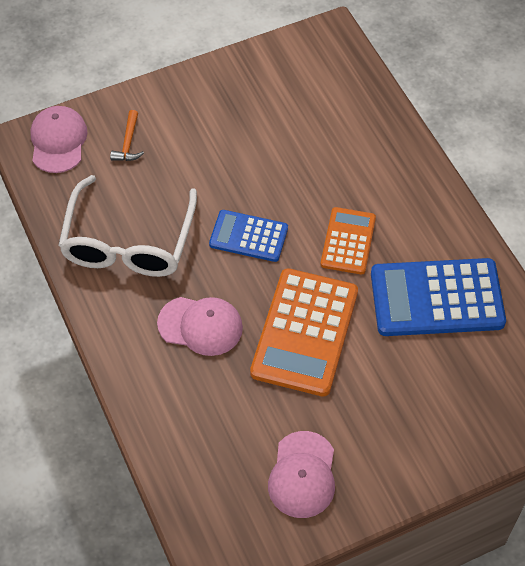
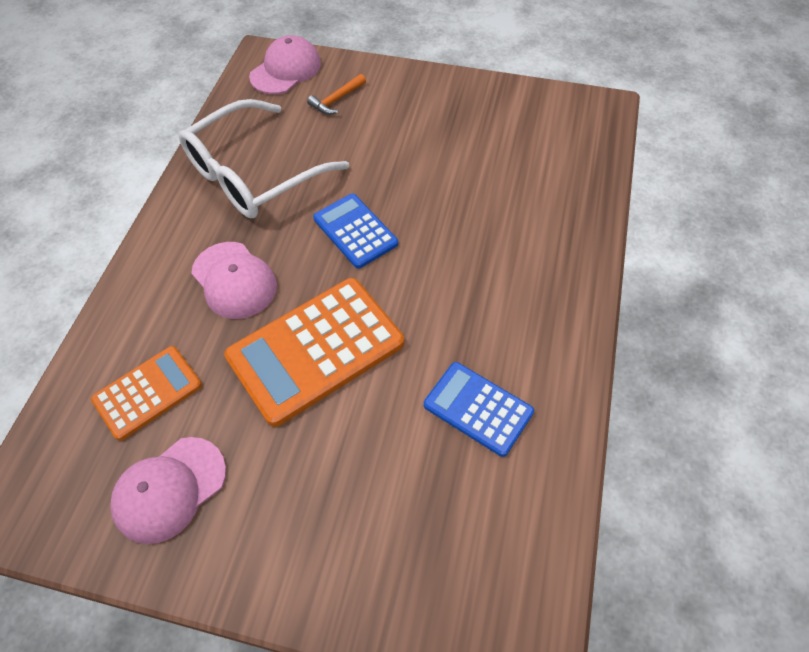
camera: 40 degrees right, 0 degrees up
(348, 241) = (441, 293): orange calculator -> orange calculator (148, 393)
(436, 298) = (478, 408): blue calculator -> blue calculator, size x0.58

